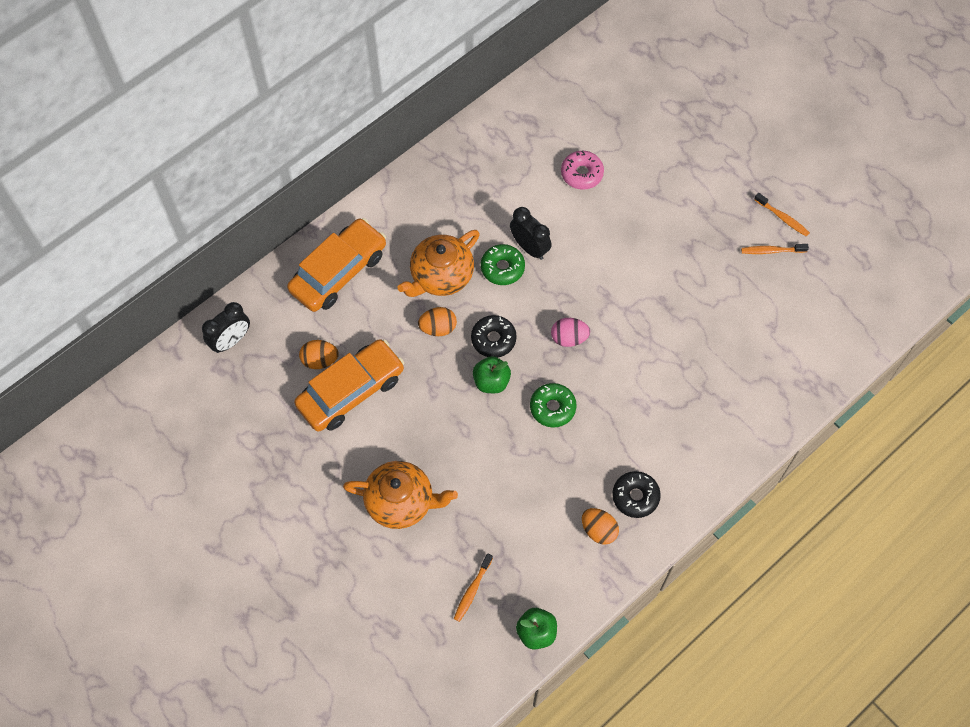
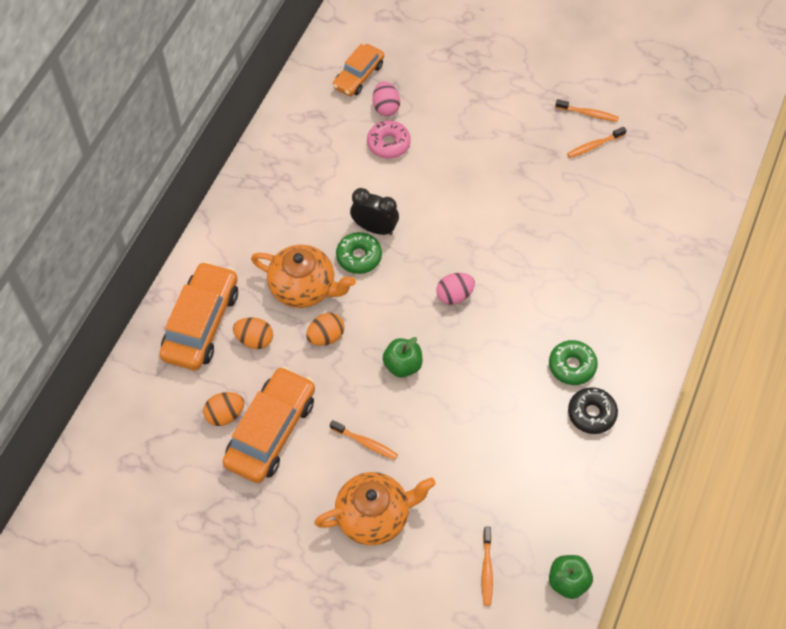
camera: 25 degrees left, 5 degrees down
(231, 341) = (125, 433): black clock -> none
(425, 436) = (365, 443): none -> orange toothbrush
(441, 276) = (304, 287): orange teapot -> orange teapot turned 90 degrees counterclockwise
(493, 339) = (384, 325): black donut -> none
(552, 408) = (472, 365): green donut -> green donut (572, 366)
(587, 98) = (358, 76): none -> orange car
(597, 138) = (386, 107): none -> pink egg
(598, 530) = (575, 459): orange egg -> orange egg (254, 340)

